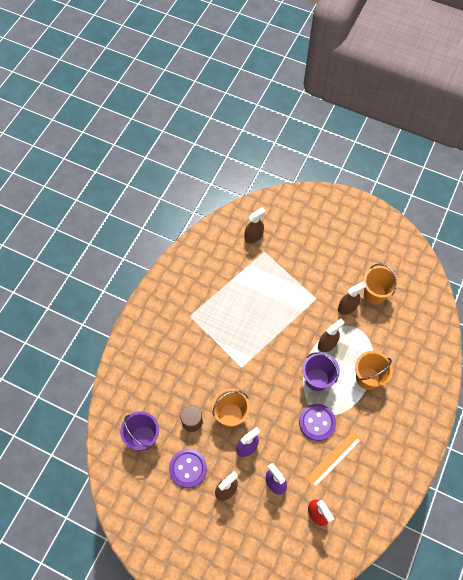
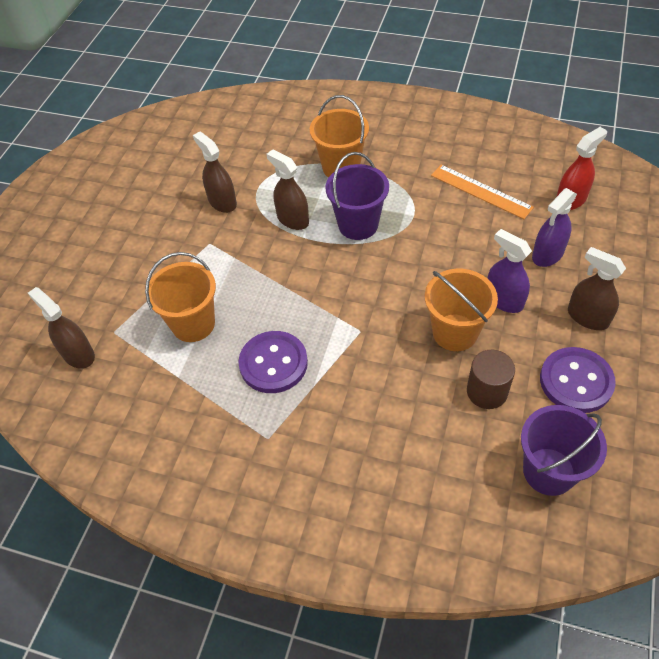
camera: 95 degrees left, 10 degrees down
(317, 422) = (430, 216): purple button -> purple button (273, 363)
(375, 294) = (195, 172): orange bucket -> orange bucket (193, 324)

